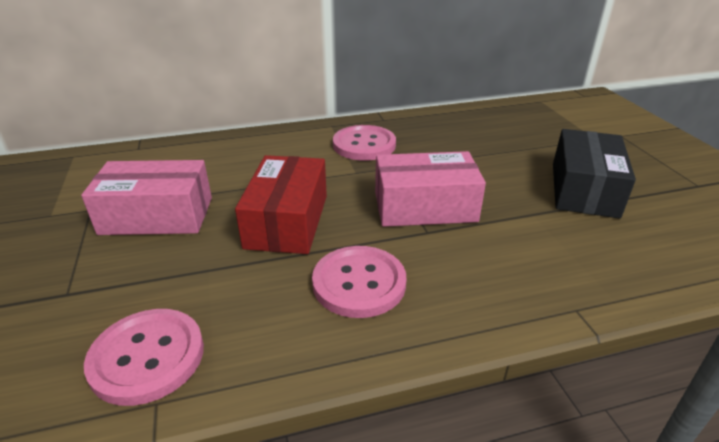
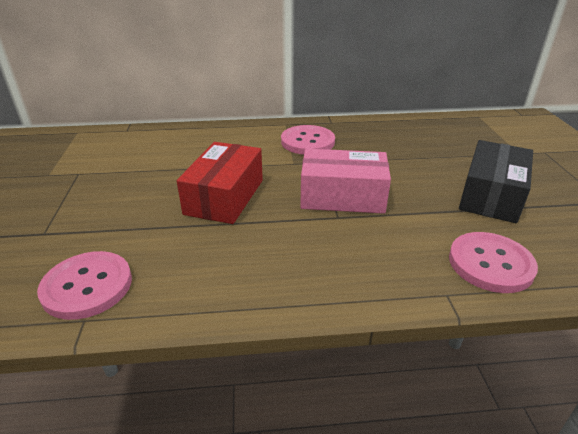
camera: 10 degrees right, 0 degrees up
(157, 216) = (125, 183): pink box -> none
(359, 283) = (267, 251): pink button -> pink button (490, 264)

